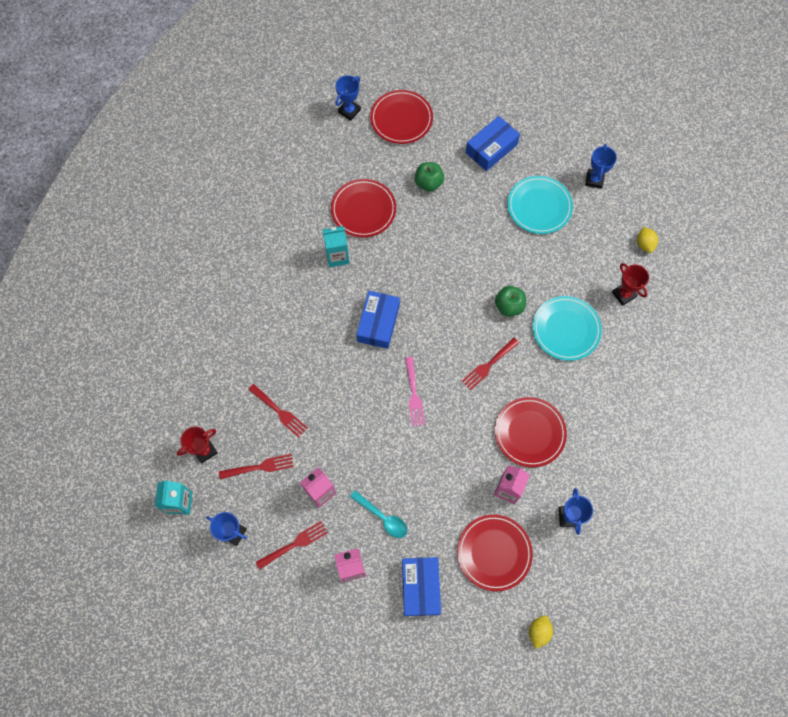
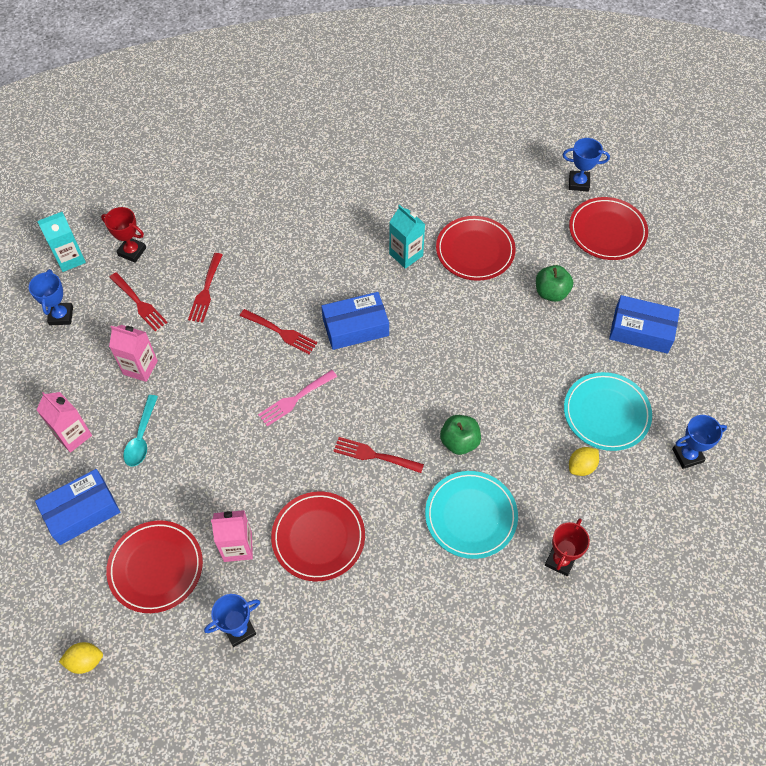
camera: 60 degrees right, 10 degrees down
(295, 544) = (74, 372): red fork -> red fork (281, 332)
(644, 244) = (645, 553): yellow lemon -> yellow lemon (581, 466)

